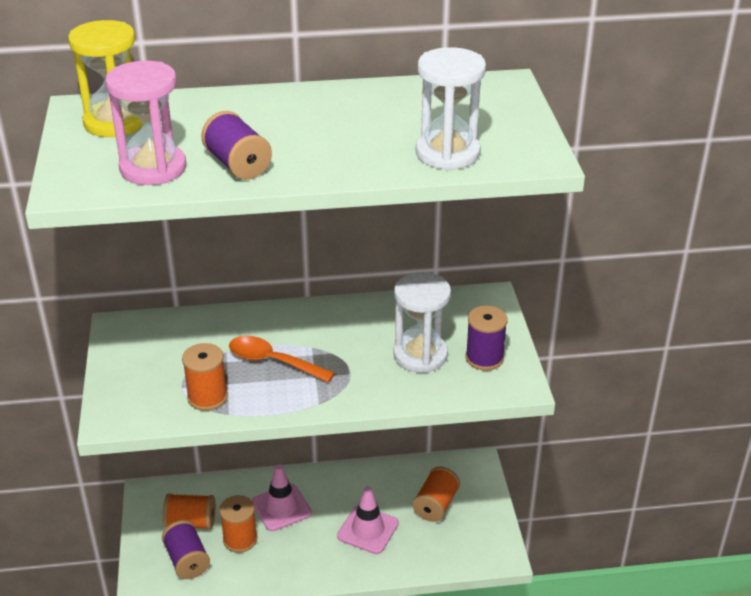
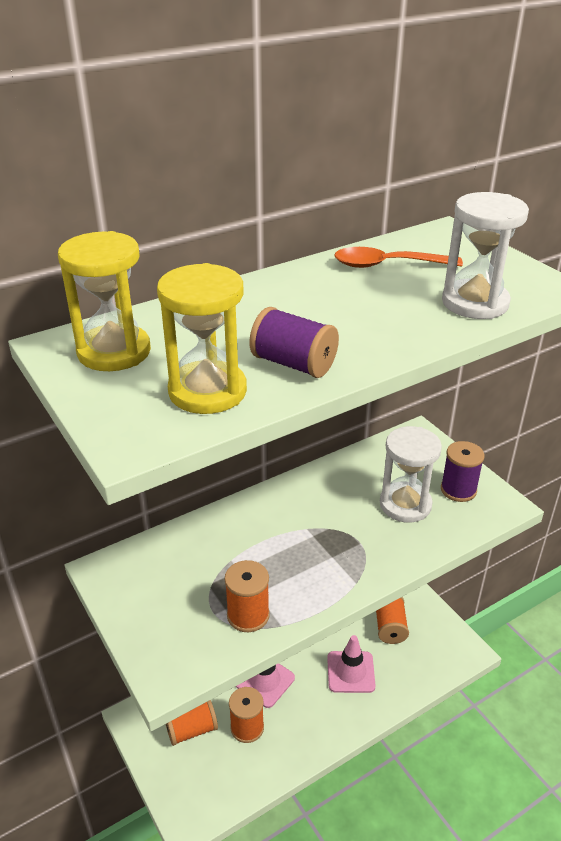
camera: 25 degrees left, 0 degrees up
(153, 168) = (207, 391): pink hourglass -> yellow hourglass
(187, 560) = (211, 770): purple spool -> none
(273, 361) = (282, 555): orange spoon -> orange spoon (387, 265)

